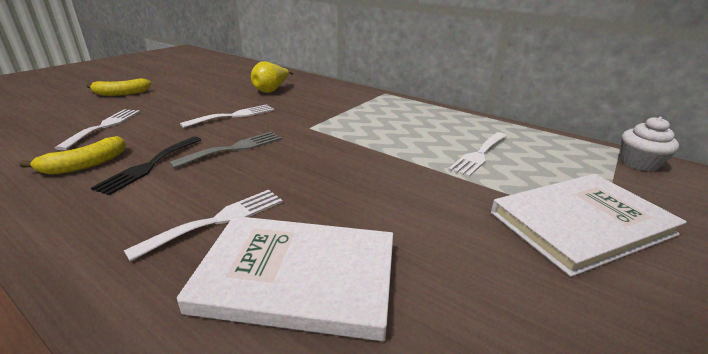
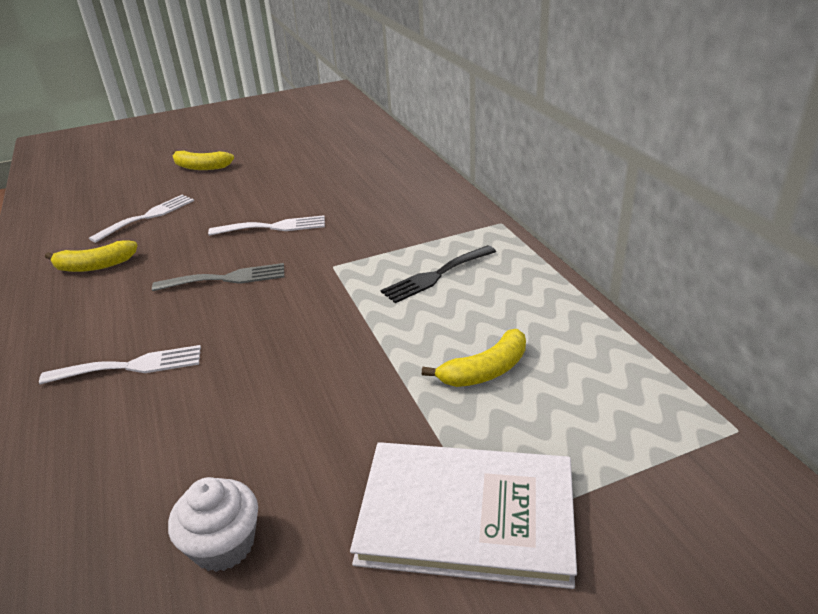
camera: 35 degrees right, 5 degrees up
(149, 166) = (138, 282): black fork -> black fork (436, 276)
(271, 90) = (357, 190): yellow pear -> none
(298, 277) = (129, 450): white book -> none
(479, 155) = (485, 370): white fork -> yellow banana
(639, 163) = (724, 467): white cupcake -> white cupcake (223, 545)

